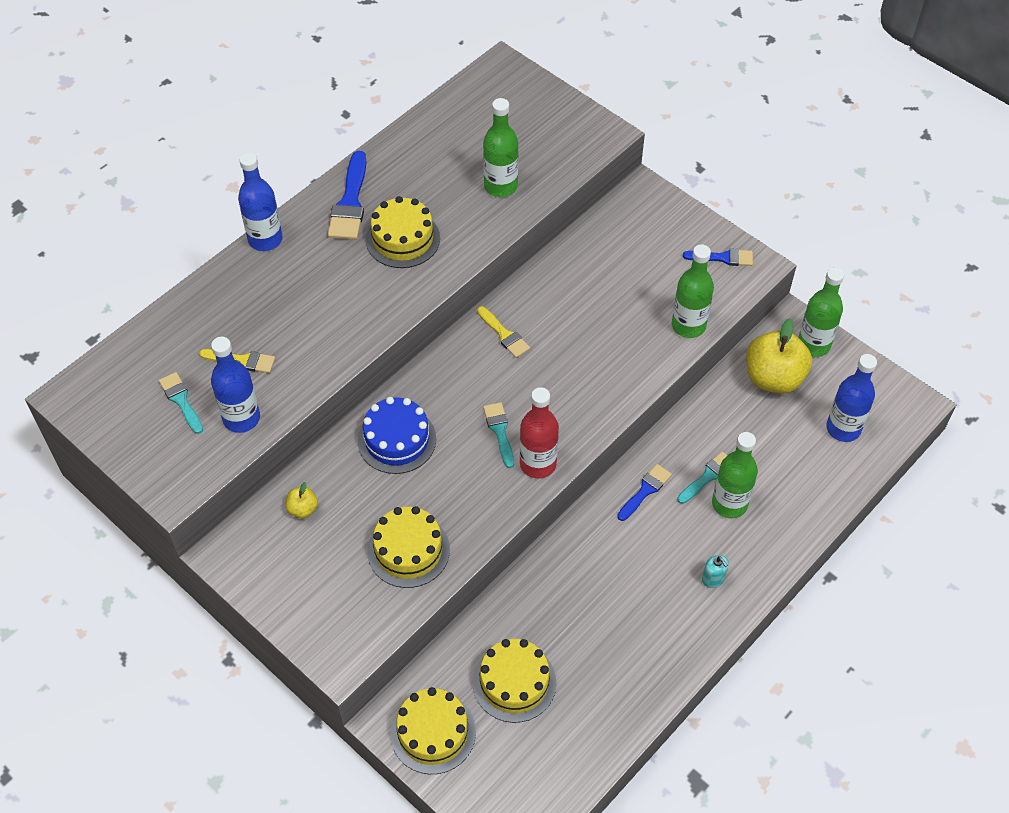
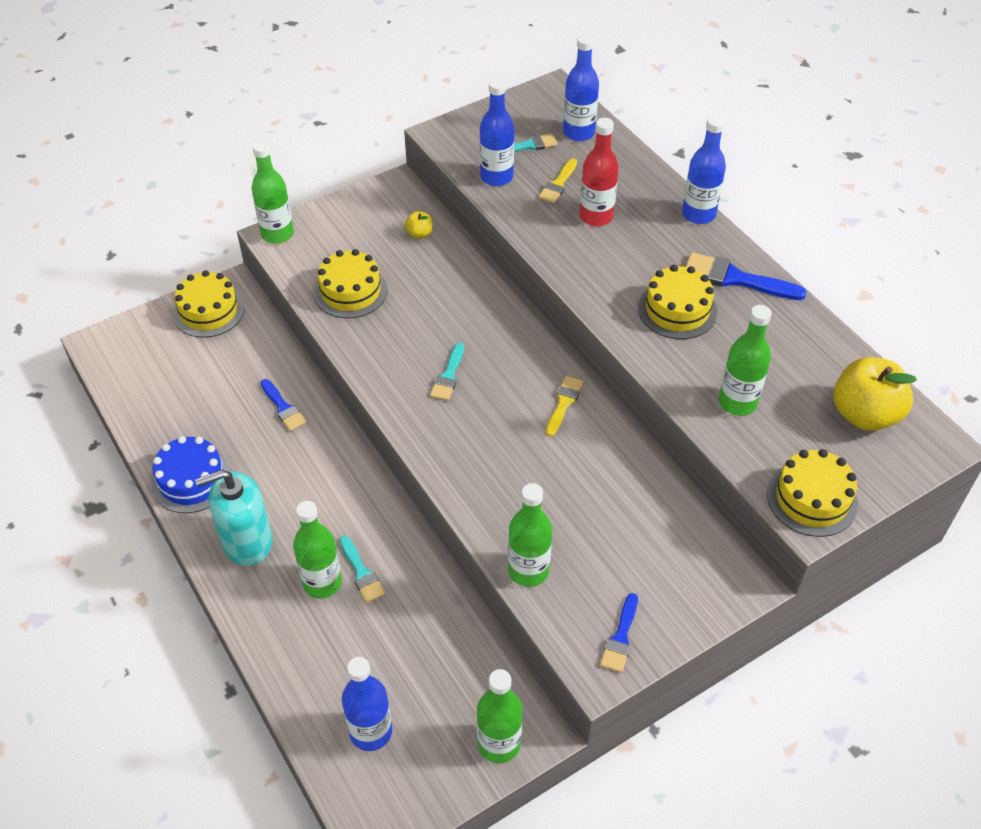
camera: 105 degrees right, 5 degrees down
(149, 358) = (578, 132): none -> blue bottle
(335, 656) = (277, 234): none -> green bottle
(397, 440) = (466, 302): blue cake -> blue cake (191, 480)
(500, 431) = (448, 376): turquoise brush -> turquoise brush turned 105 degrees clockwise
(504, 334) = (564, 403): yellow brush -> yellow brush turned 135 degrees clockwise
(514, 682) = (223, 369): yellow cake -> yellow cake (812, 498)
(538, 464) = (400, 396): red bottle -> red bottle (596, 216)
(645, 491) = (367, 513): blue brush -> blue brush (283, 408)
(713, 579) = (247, 542): turquoise soap dispenser -> turquoise soap dispenser, size x2.42
(773, 378) = (464, 680): yellow apple -> yellow apple (864, 414)

